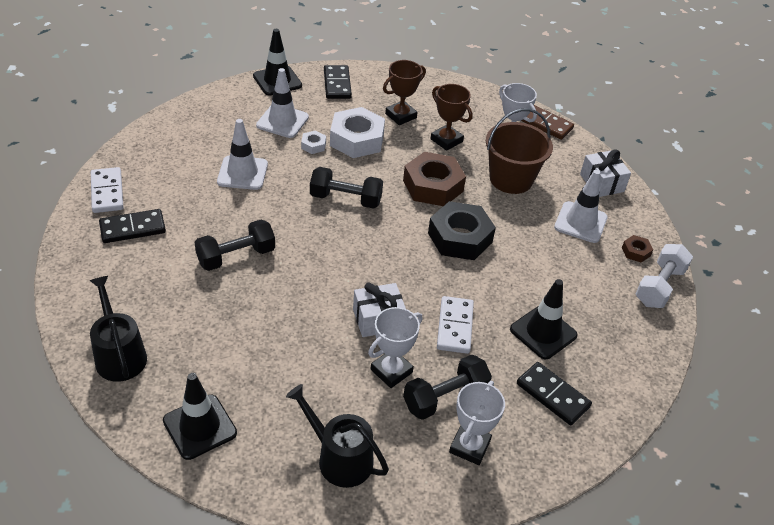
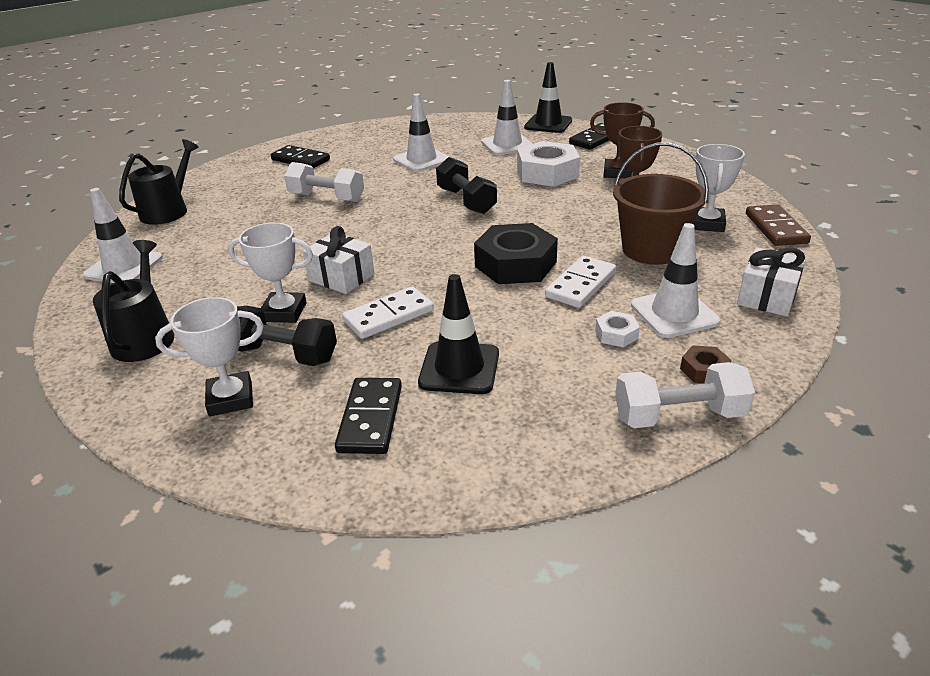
camera: 55 degrees right, 10 degrees down
(107, 192) = (323, 139): white domino -> white domino (581, 285)
(200, 427) = (124, 267): black traffic cone -> white traffic cone
(236, 256) = (327, 198): black dumbbell -> white dumbbell
(313, 145) = (504, 164): white nut -> white nut (616, 334)
(433, 186) = (559, 223): brown nut -> none

